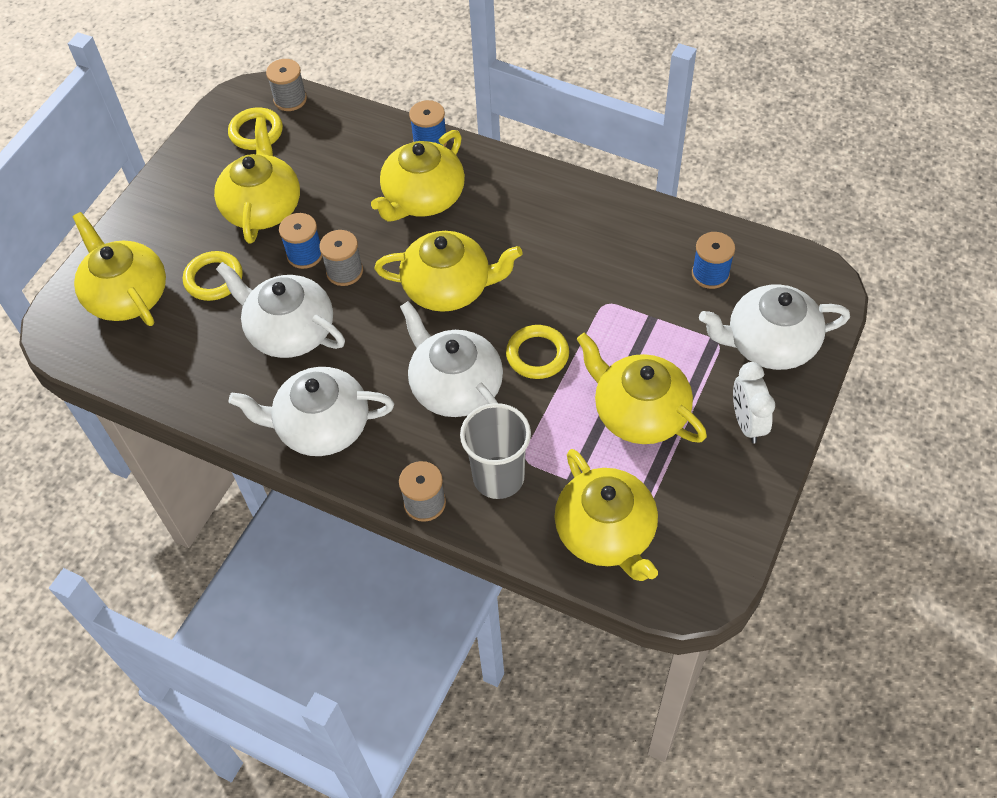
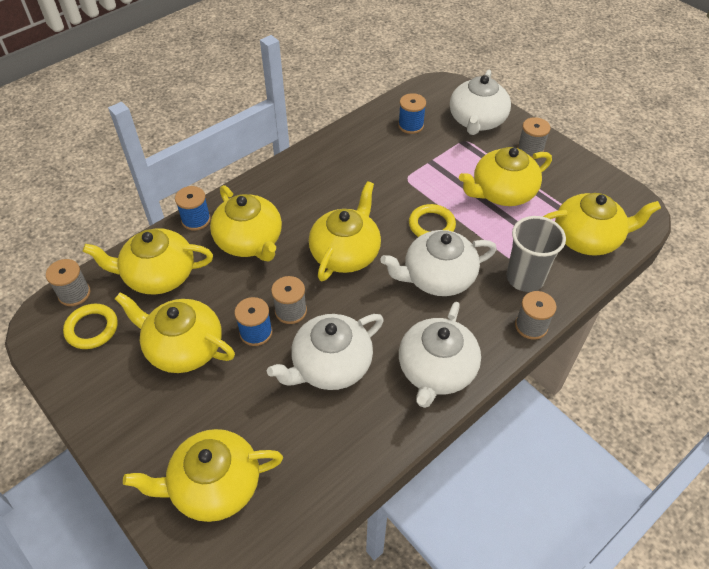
camera: 70 degrees left, 5 degrees down
(214, 279) = (240, 407): yellow ring -> none
(341, 148) = (158, 275): none -> yellow teapot
(747, 423) = (530, 150): white clock -> grey spool

